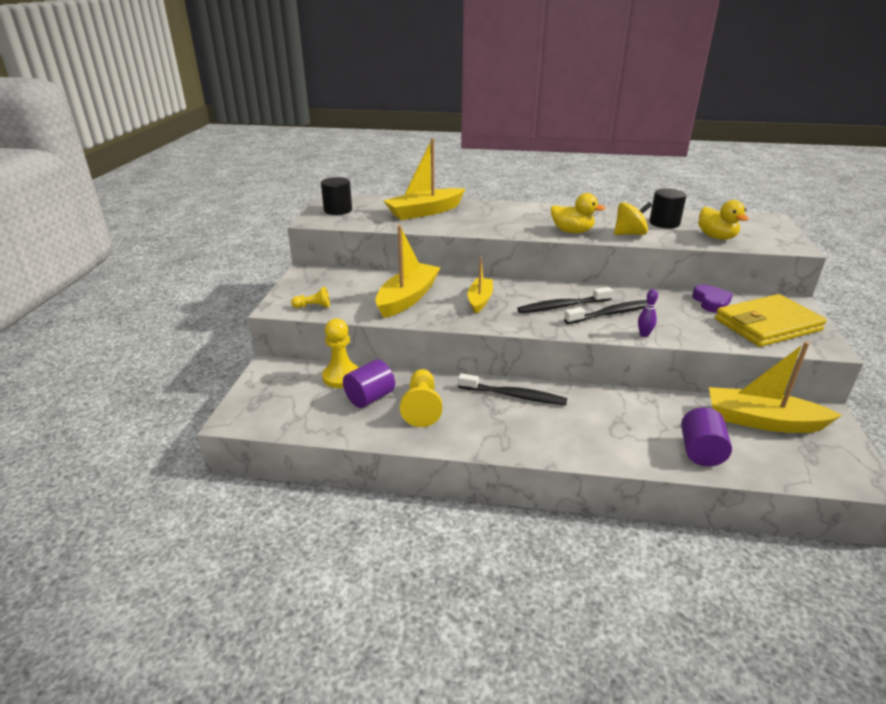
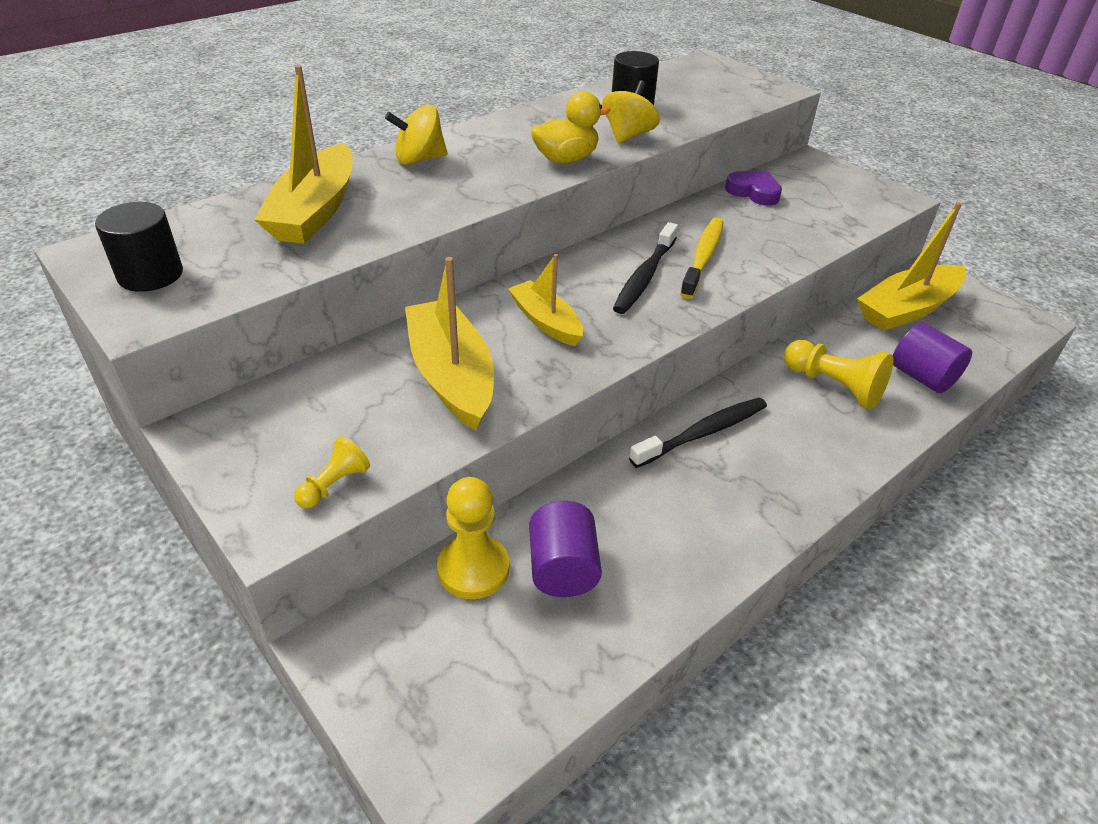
camera: 50 degrees left, 10 degrees up
(422, 407) = (641, 529): yellow pawn -> yellow pawn (833, 386)
(502, 209) = (419, 159): none -> yellow spinning top
(612, 313) = (703, 257): black toothbrush -> yellow toothbrush
(644, 334) = (770, 268): purple bowling pin -> none
(716, 237) = (707, 104): yellow duck -> none
(767, 325) = (831, 196): yellow wallet -> none

